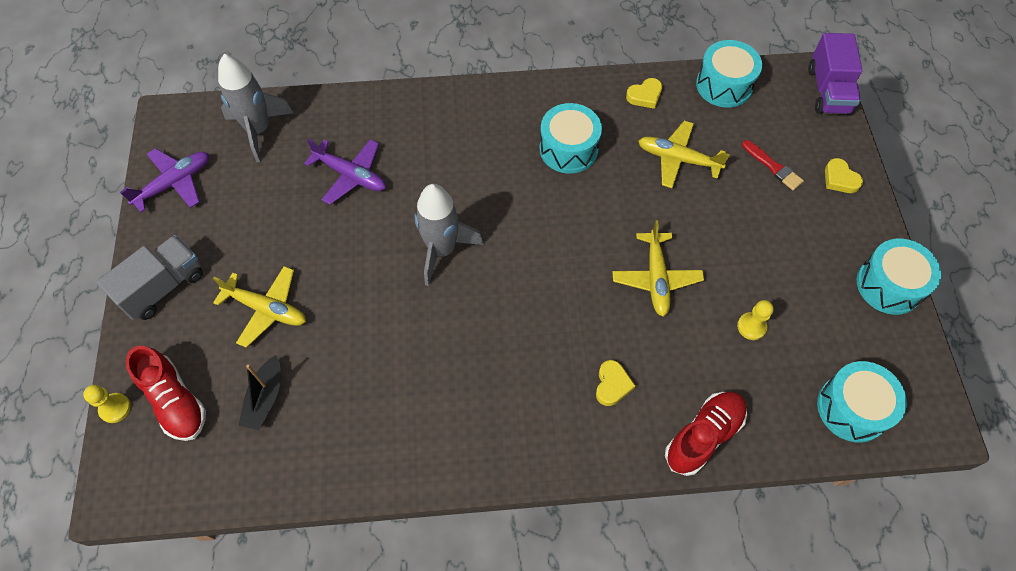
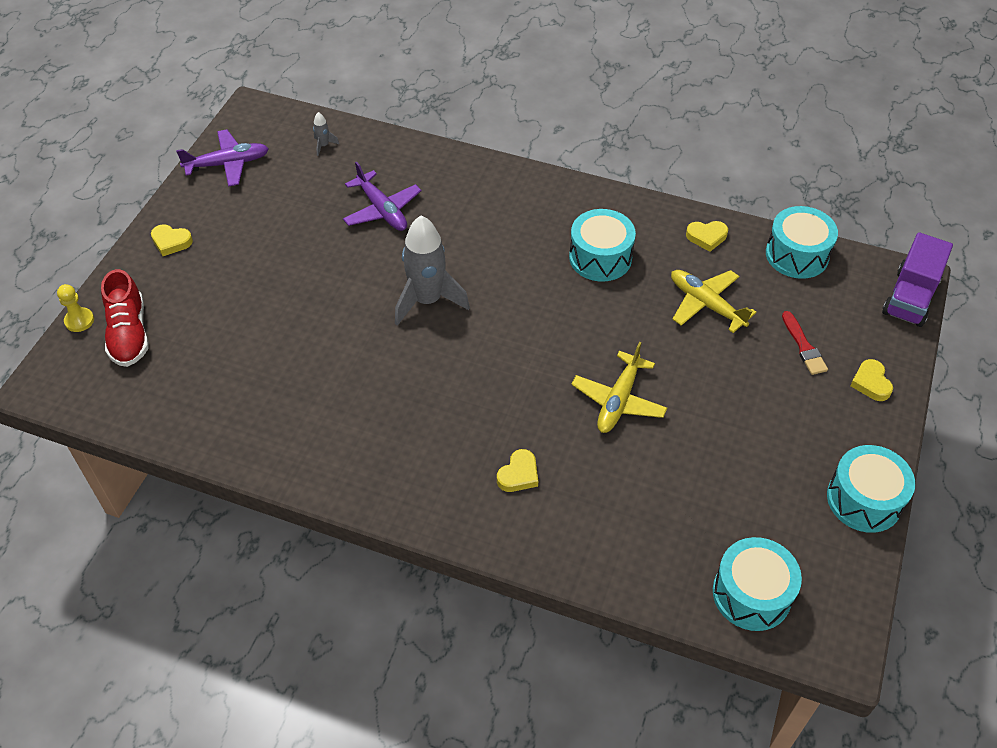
camera: 25 degrees right, 10 degrees down
(163, 287) = (171, 242): grey truck -> yellow heart
(259, 130) = (323, 146): grey rocket -> grey rocket, size x0.40
(265, 398) = (203, 361): black boat -> none
(267, 309) = (246, 291): yellow plane -> none
(703, 436) = (581, 554): red shoe -> none
(751, 326) = (690, 479): yellow pawn -> none

